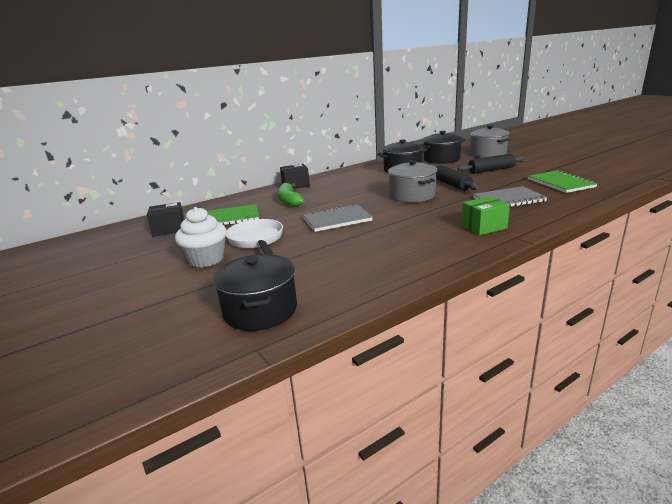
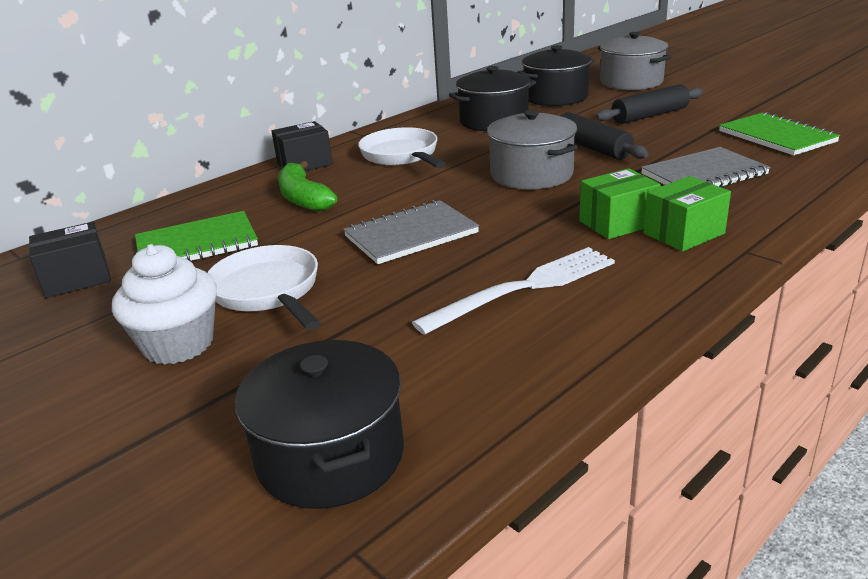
camera: 10 degrees left, 5 degrees up
(347, 184) = (402, 156): none -> white pan
(386, 247) = (524, 288): none -> white fork
(449, 220) = (617, 223): none -> green box

